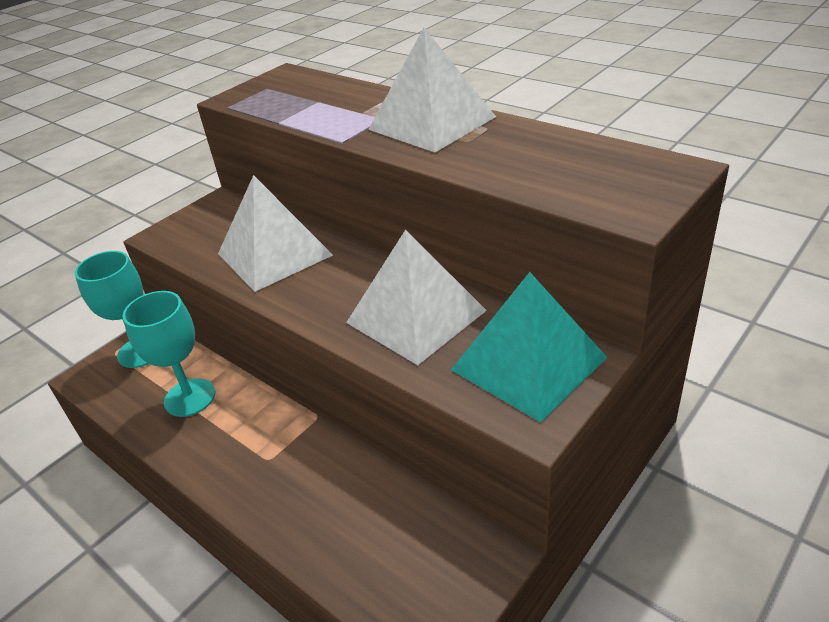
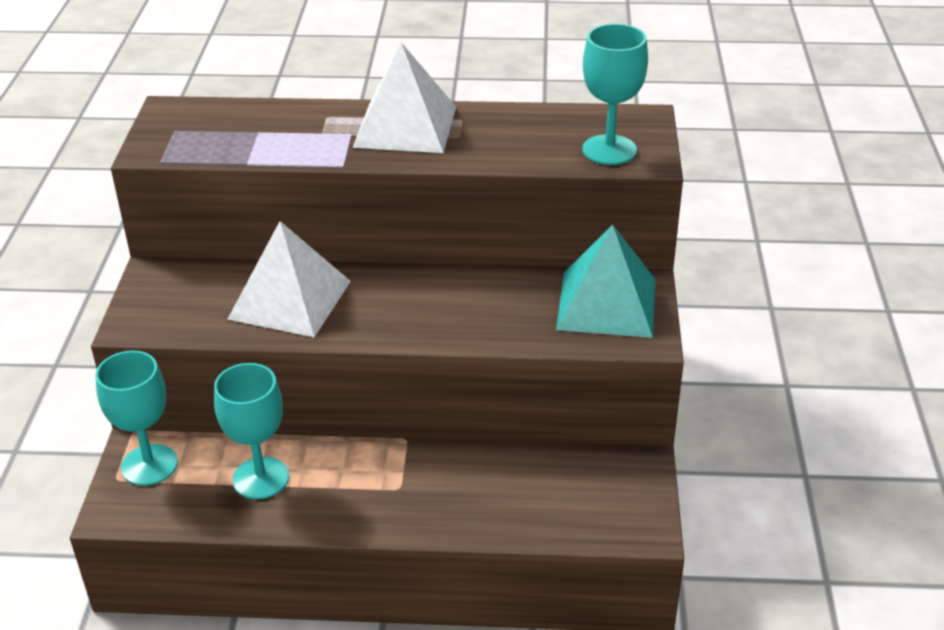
camera: 40 degrees left, 0 degrees up
(416, 316) = (486, 303): white pyramid -> none
(600, 191) = (609, 150): none -> turquoise goblet

